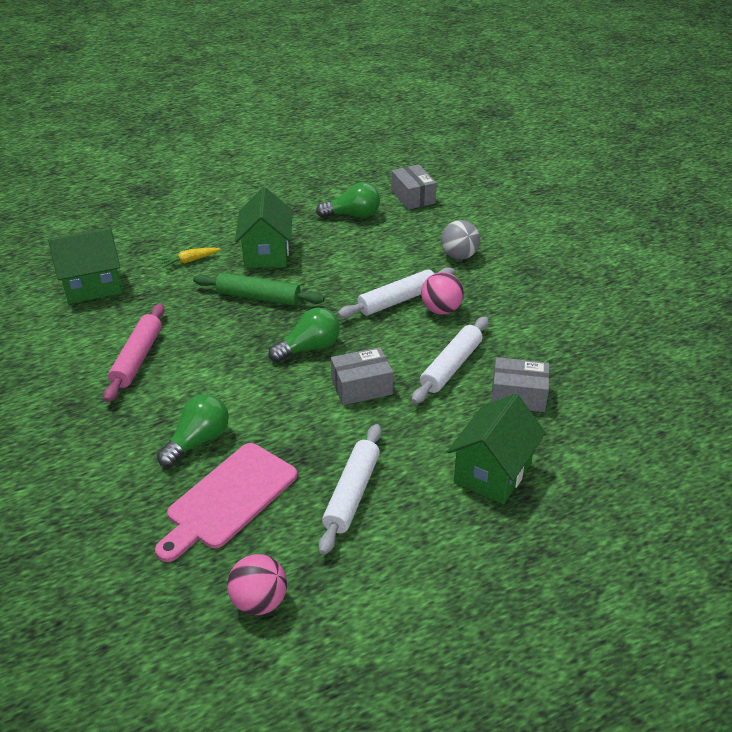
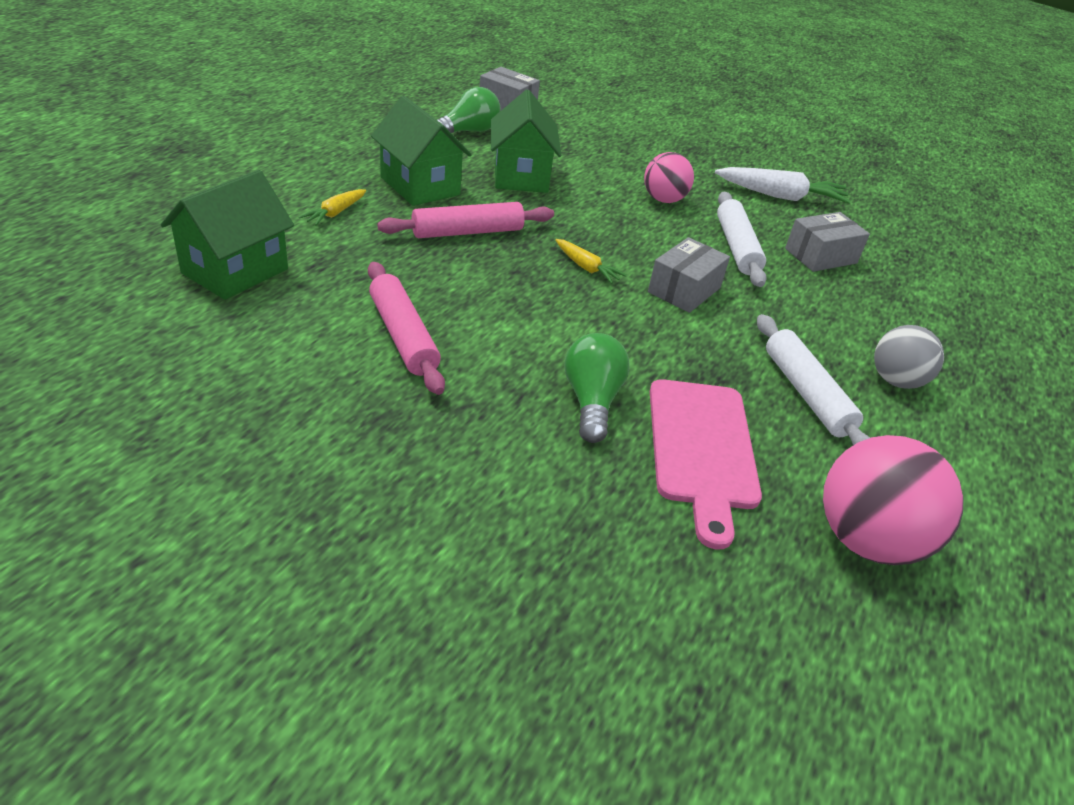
camera: 40 degrees left, 0 degrees up
(258, 297) = (467, 232): green rolling pin -> pink rolling pin
(259, 601) = (867, 540): pink ball -> pink ball, size x1.58
(309, 348) = (586, 268): green light bulb -> yellow carrot
(397, 300) = (613, 201): white rolling pin -> none
(459, 256) = (618, 149): grey ball -> grey ball (896, 381)
(492, 472) = (887, 328): green house -> green house (521, 176)
(555, 334) = (781, 196): none -> white carrot

